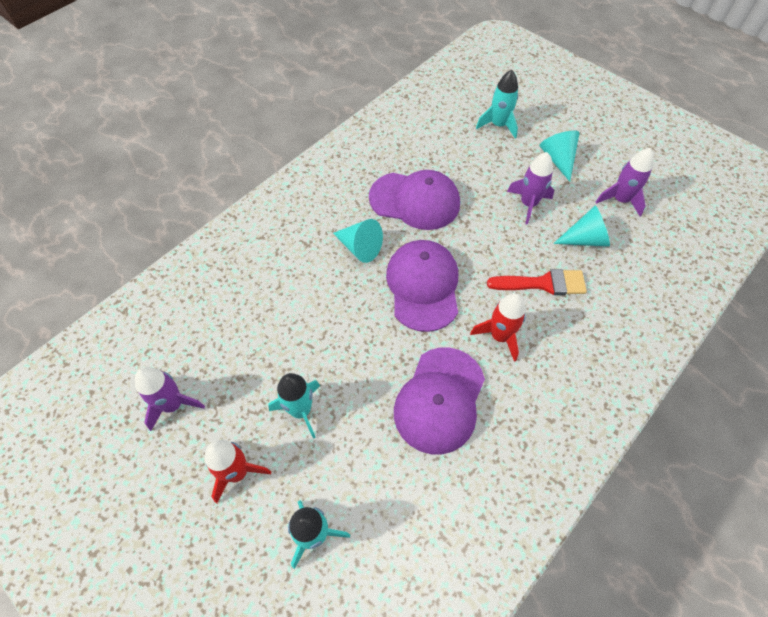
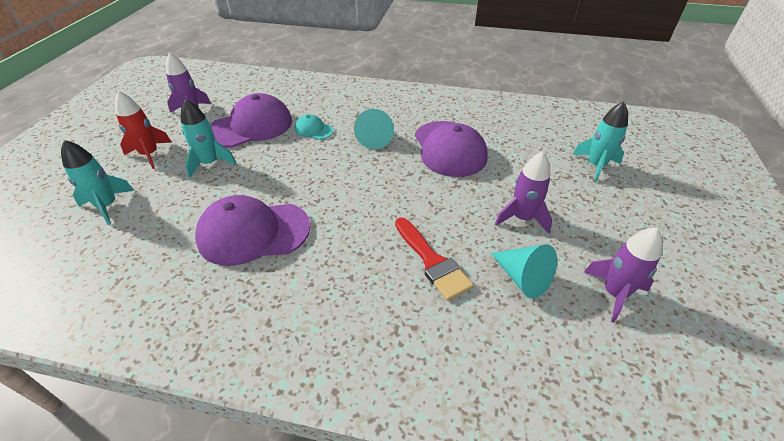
camera: 60 degrees right, 15 degrees down
(306, 292) = (314, 130): none -> turquoise cap
(423, 286) = (364, 183): purple cap -> purple cap (251, 126)
(500, 336) = (345, 249): red rocket -> none
(558, 159) = (607, 221): turquoise cone -> none

